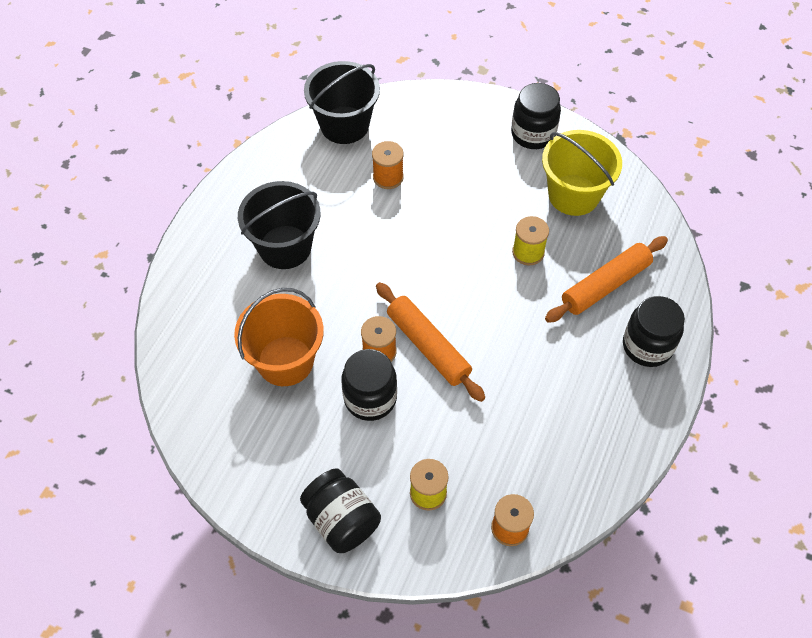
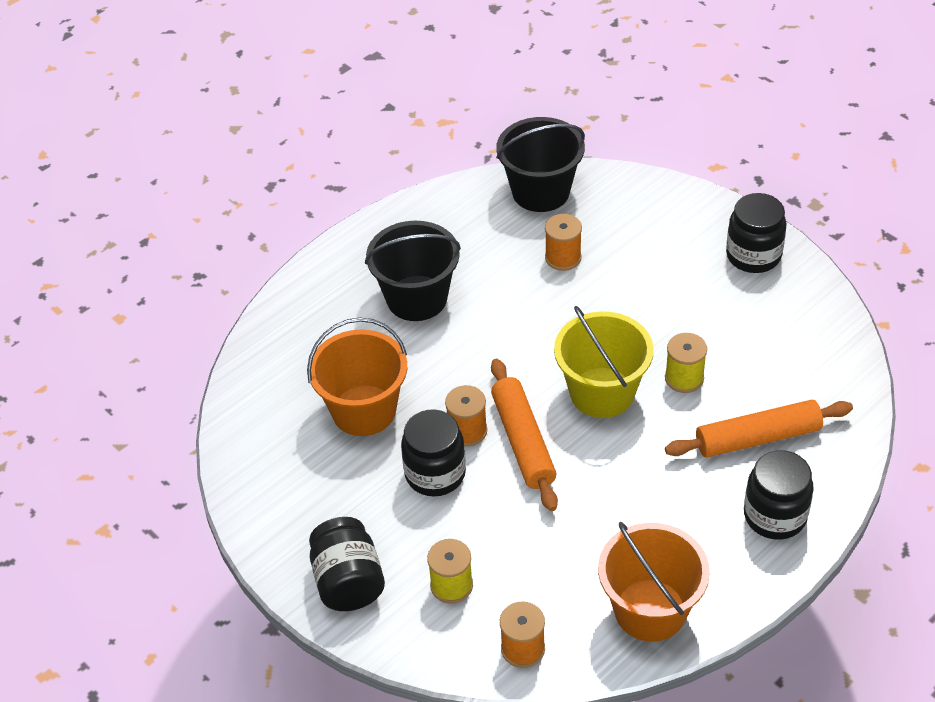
camera: 25 degrees right, 10 degrees down
(573, 195) = (769, 333): yellow bucket -> yellow bucket (602, 392)
(592, 458) = (650, 610): none -> orange bucket

